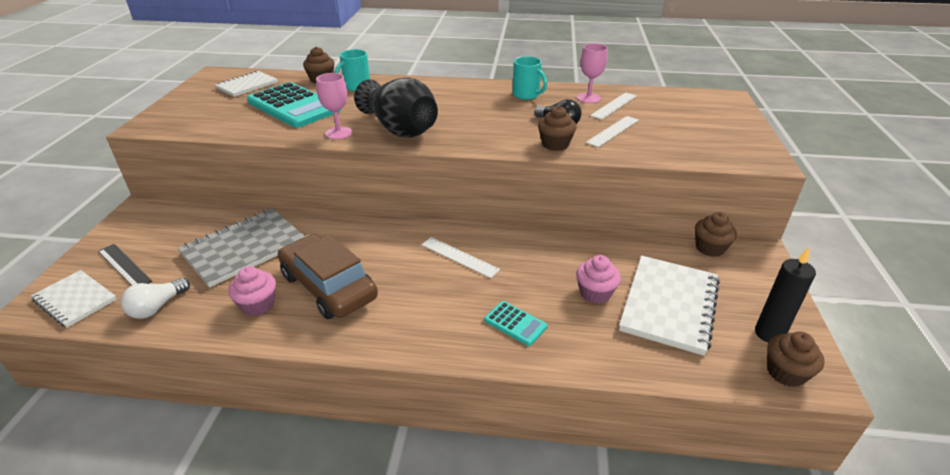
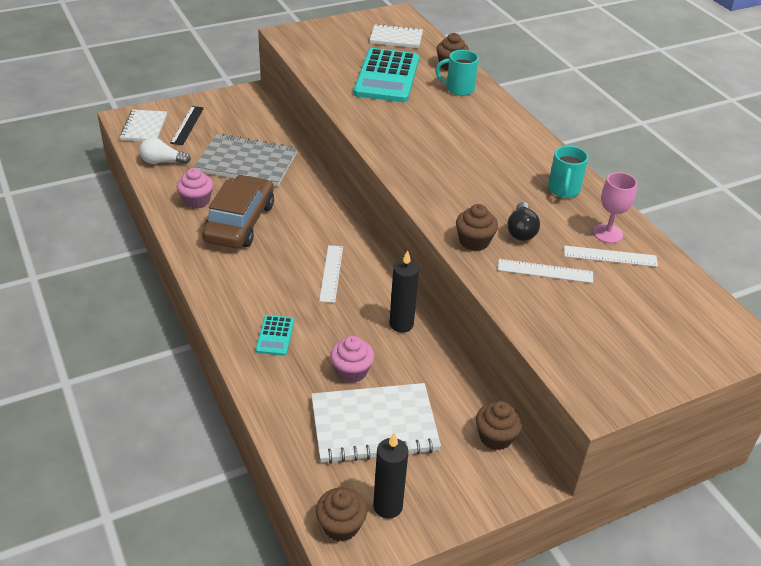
camera: 55 degrees right, 5 degrees up
(338, 133) = (366, 118): pink goblet -> none
(399, 129) = (407, 144): black vase -> none
(555, 244) = (401, 324): none -> black candle

